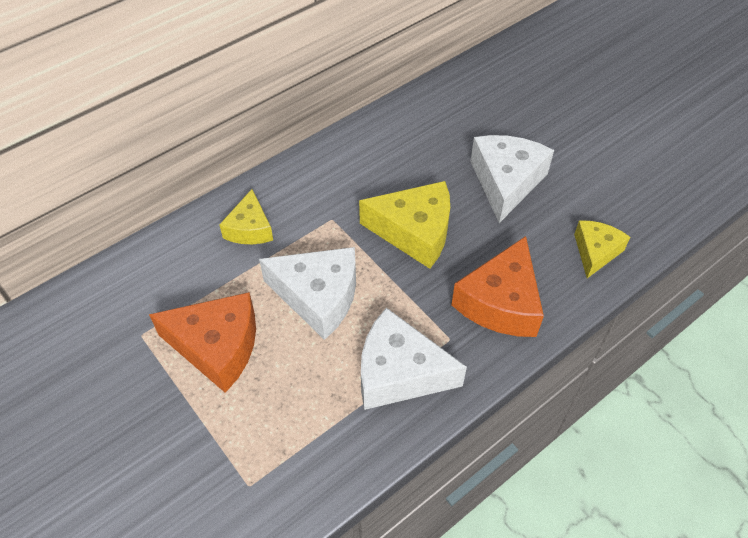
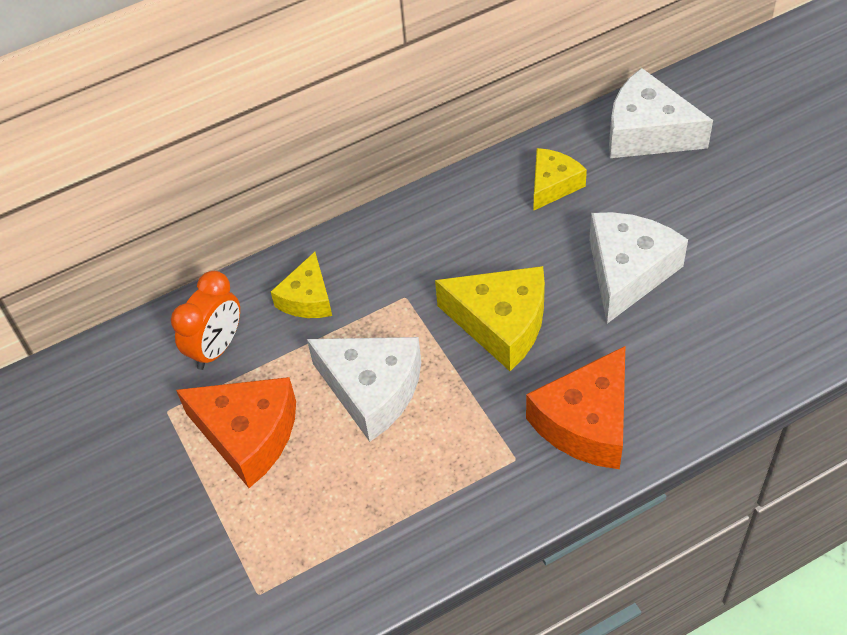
camera: 15 degrees right, 0 degrees up
(177, 277) = (217, 348): none -> orange clock
(399, 372) = (448, 491): white cheese -> white cheese (647, 132)
(595, 252) = (719, 373): yellow cheese -> yellow cheese (553, 185)

